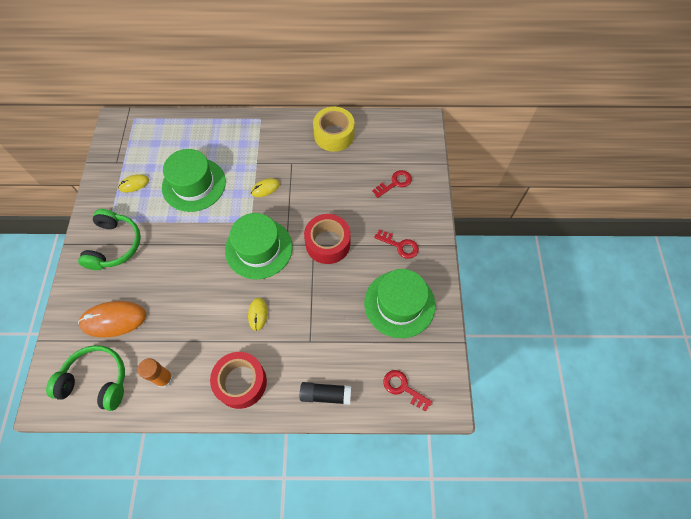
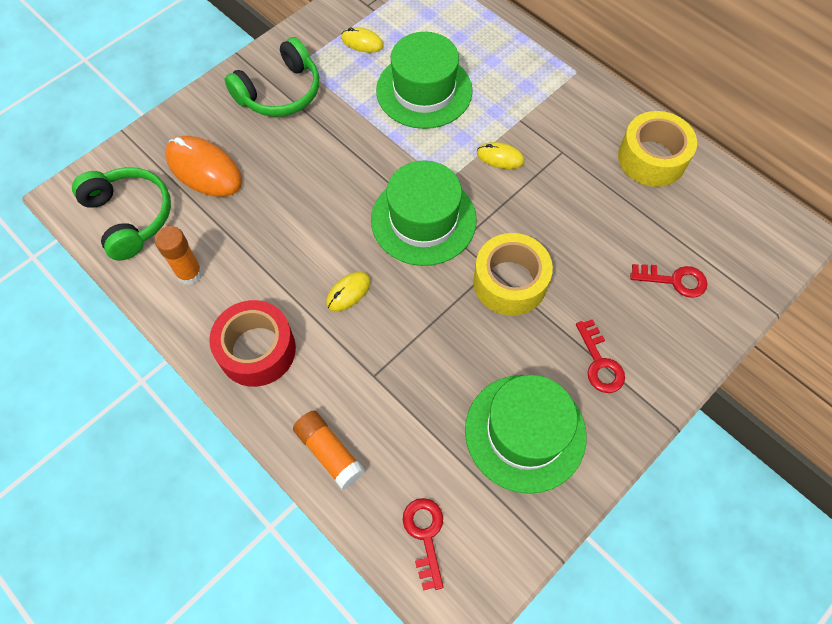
camera: 45 degrees right, 0 degrees up
(325, 395) = (329, 452): black glue stick -> orange glue stick
(328, 243) = (510, 282): red tape -> yellow tape

